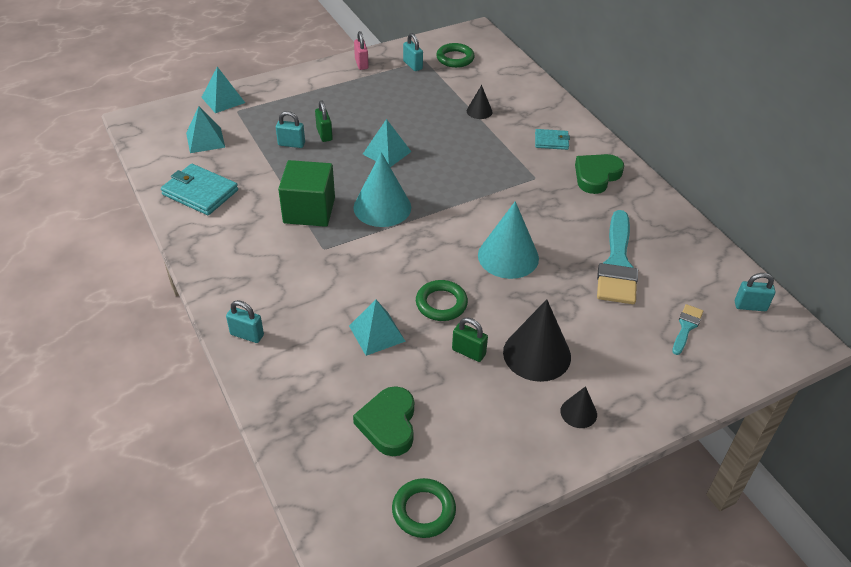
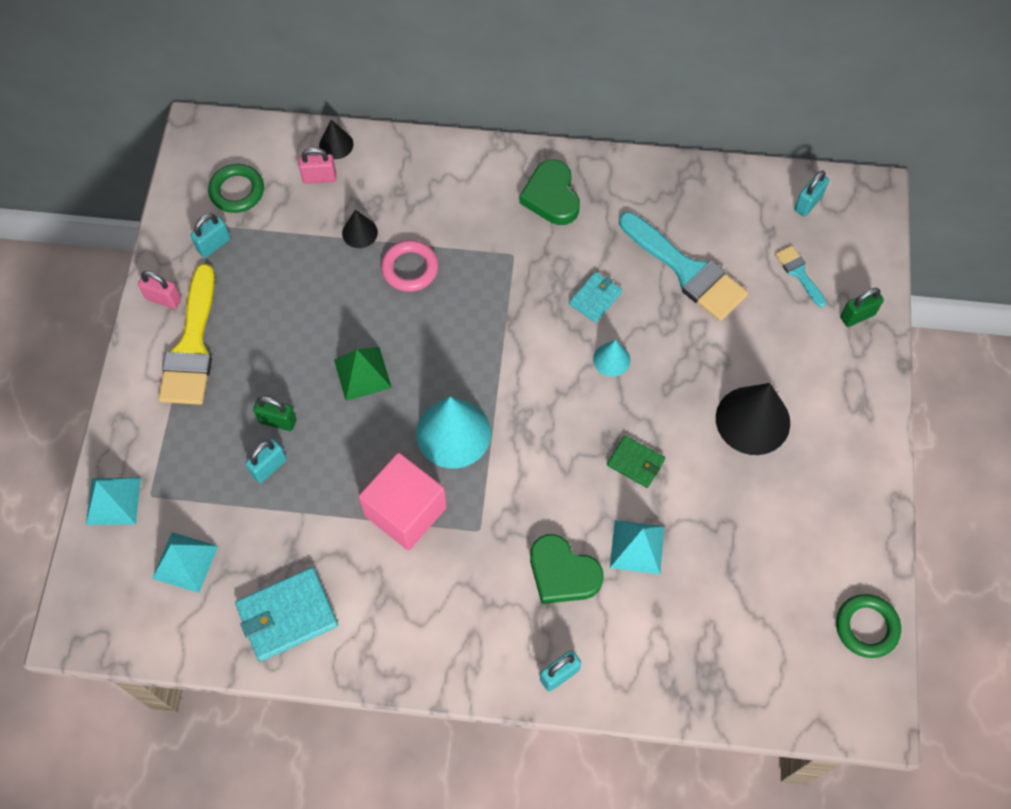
camera: 55 degrees left, 20 degrees up
(309, 210) = (405, 511): green cube -> pink cube
(342, 85) = (192, 346): none -> yellow brush
(387, 152) = (362, 373): turquoise pyramid -> green pyramid
(388, 424) = (756, 601): green heart -> green heart (562, 573)
(413, 65) = (214, 245): turquoise padlock -> turquoise padlock turned 45 degrees counterclockwise
(441, 303) = (635, 463): green ring -> green wallet
(468, 352) = (713, 478): green padlock -> green padlock (857, 316)
(477, 140) = (410, 268): none -> pink ring
(497, 82) = (319, 178): none -> pink padlock
(508, 256) = (611, 359): turquoise cone -> turquoise cone, size x0.51
(551, 141) = (466, 198): turquoise wallet -> turquoise wallet (595, 298)
(578, 412) = (838, 432): black cone -> black cone (336, 144)

